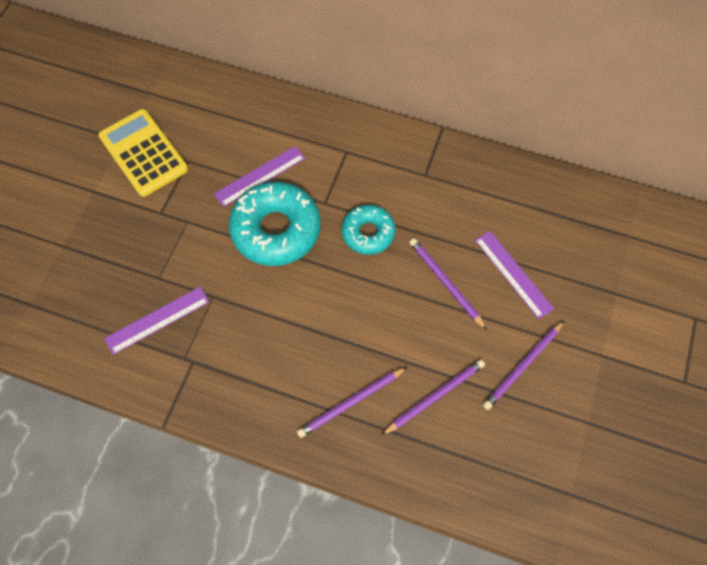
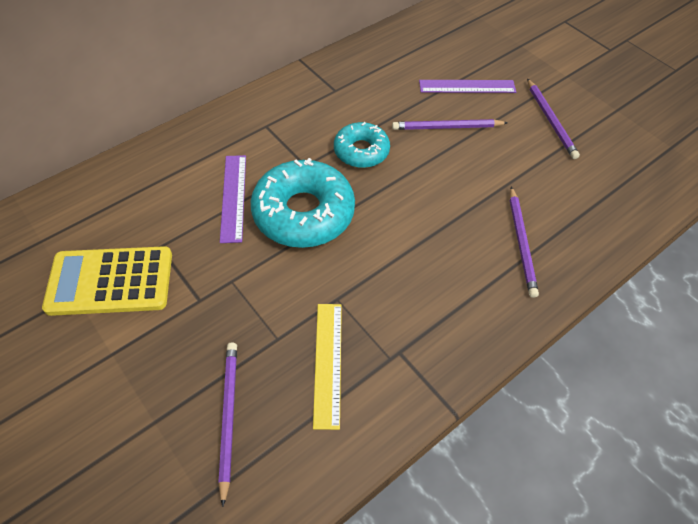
camera: 60 degrees left, 10 degrees down
(157, 320) = (328, 363): purple ruler -> yellow ruler
(435, 396) = (547, 184): purple pencil -> purple pencil (228, 417)

